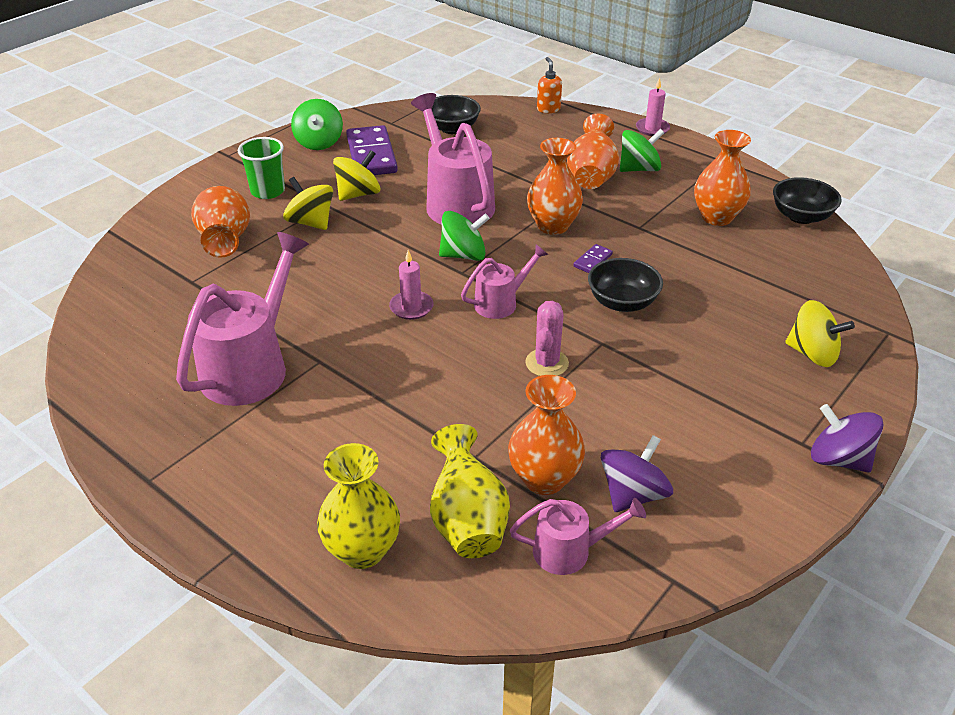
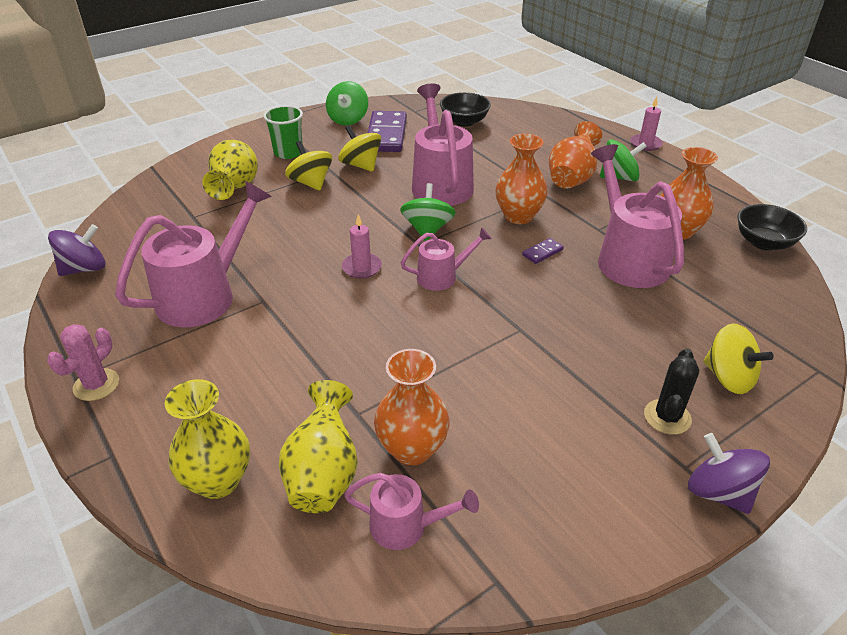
camera: 15 degrees right, 0 degrees up
(225, 242) = (235, 188): orange vase -> yellow vase
(358, 194) = (361, 165): yellow spinning top -> yellow spinning top turned 105 degrees counterclockwise
(463, 255) = (427, 229): green spinning top -> green spinning top turned 90 degrees counterclockwise
(547, 363) = (461, 339): pink cactus -> pink cactus (96, 385)
(548, 109) = (556, 116): orange soap dispenser -> none
(622, 302) = (555, 295): black bowl -> none
(632, 494) = (491, 482): purple spinning top -> purple spinning top (84, 269)
(678, 252) = (627, 257): none -> pink watering can
(770, 401) = (667, 417): none -> black cactus

